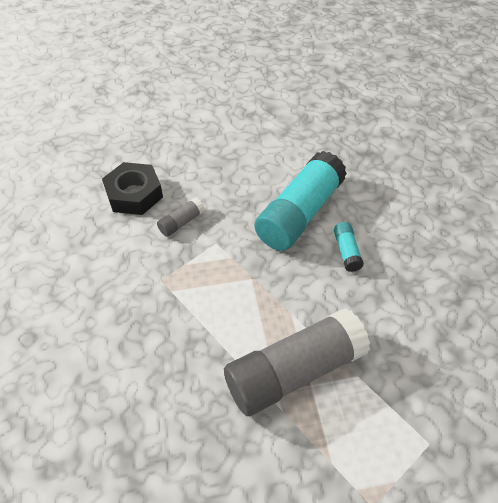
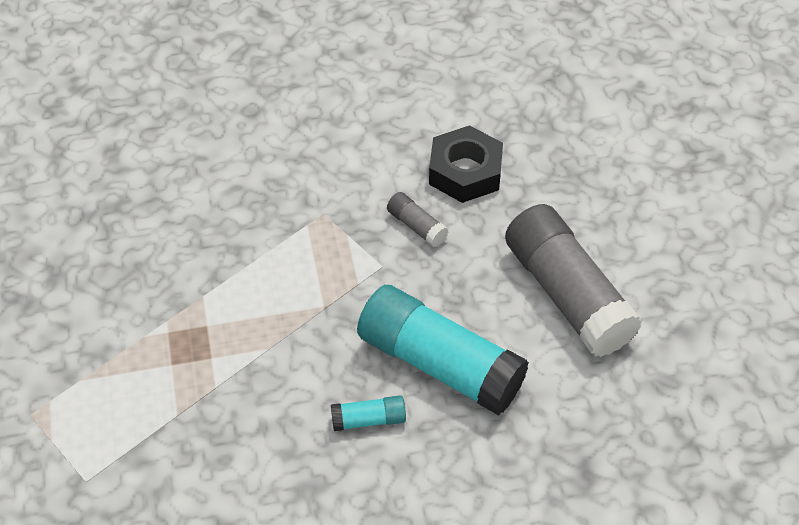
camera: 90 degrees right, 0 degrees up
(293, 371) = (189, 348): grey glue stick -> grey glue stick (567, 294)

